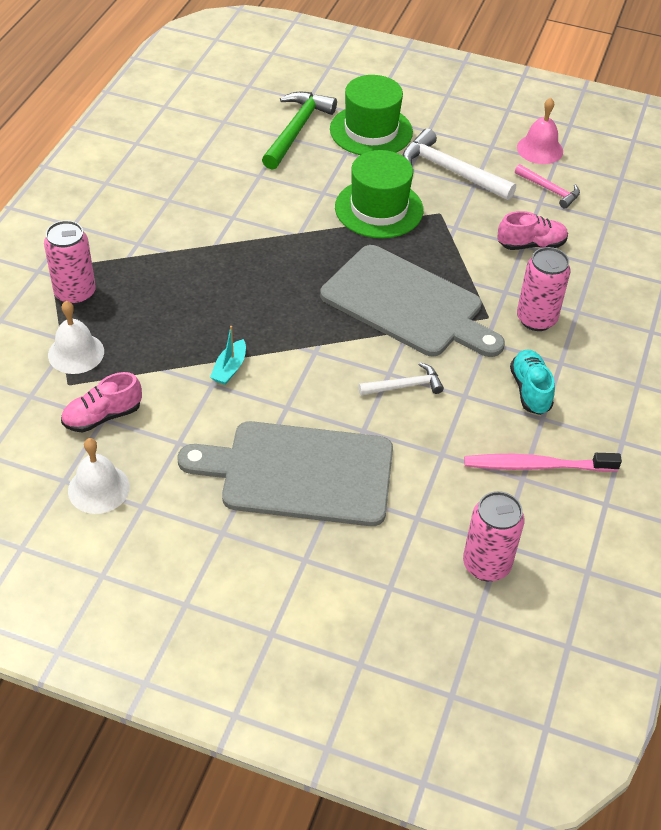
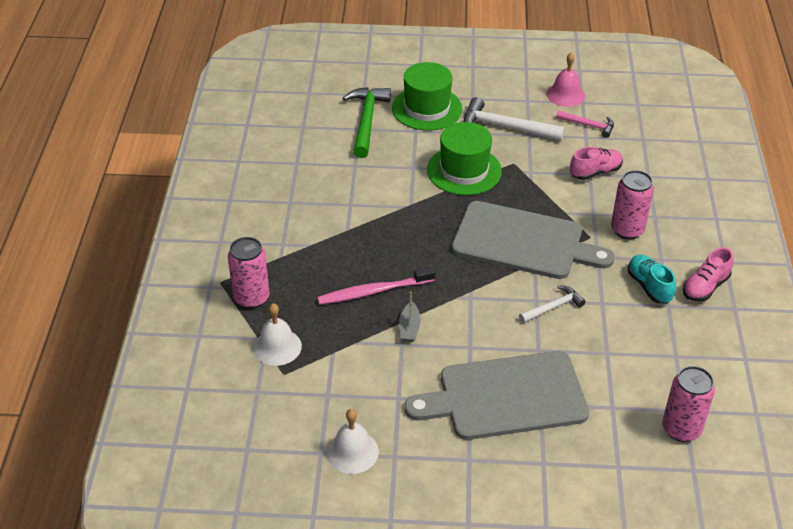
camera: 15 degrees left, 5 degrees down
(102, 416) = (326, 393): pink shoe -> pink shoe (705, 287)
(229, 368) = (409, 328): turquoise boat -> grey boat
(536, 466) = (681, 343): pink toothbrush -> pink toothbrush (373, 291)

